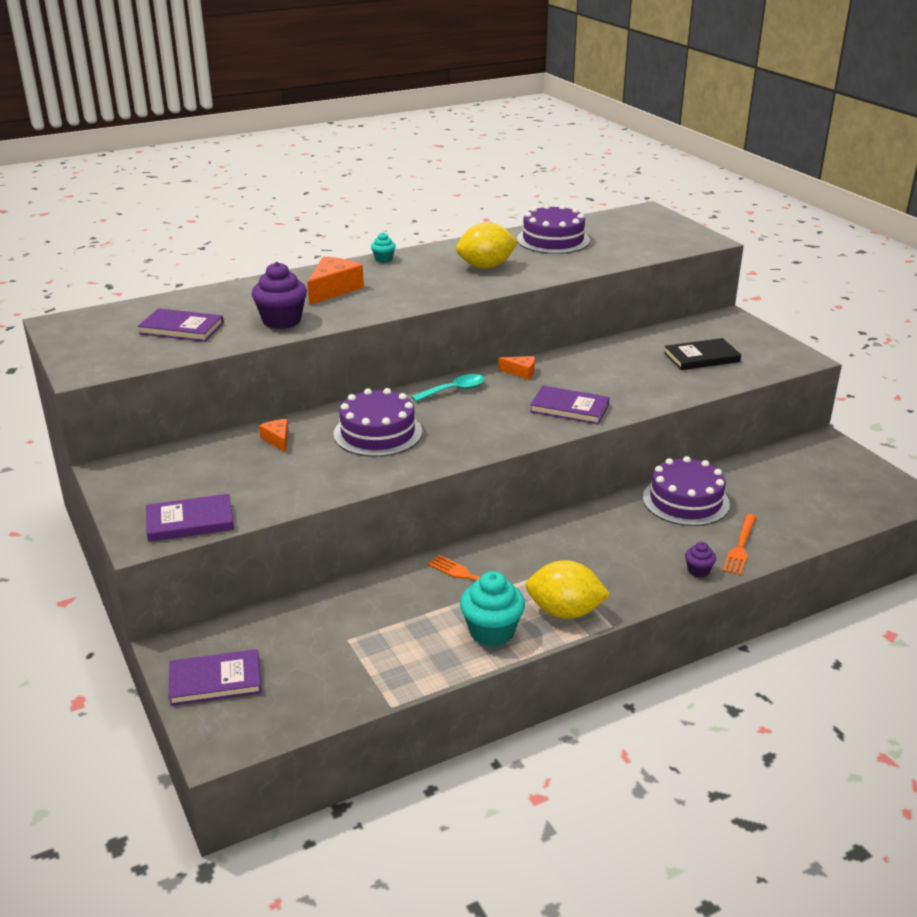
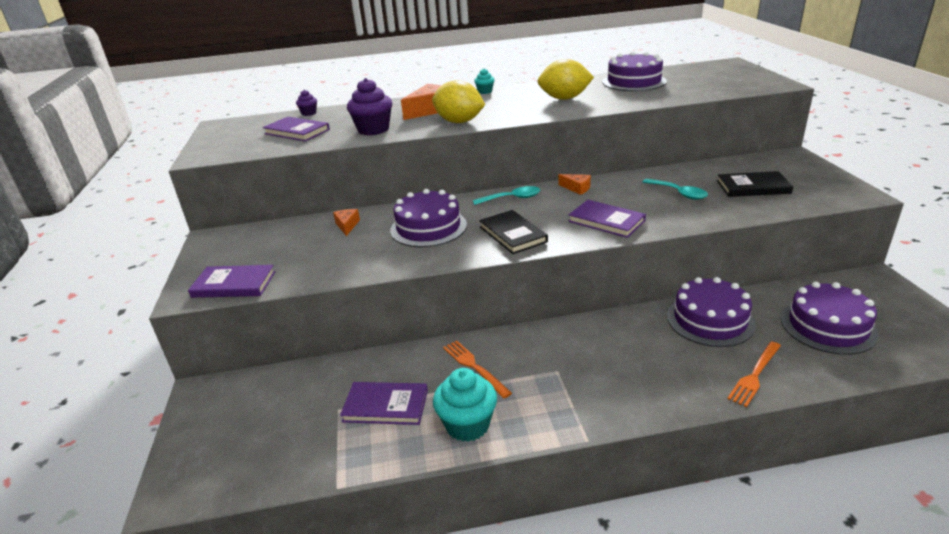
camera: 20 degrees right, 0 degrees up
(215, 680) = (211, 428): purple book -> purple book (386, 406)
(477, 432) = (513, 234): none -> black book
(564, 612) = (546, 416): yellow lemon -> yellow lemon (459, 122)
(630, 370) = (679, 193): none -> turquoise spoon
(698, 571) = (700, 394): purple cupcake -> purple cupcake (309, 113)
(792, 493) = (828, 326): none -> purple cake

